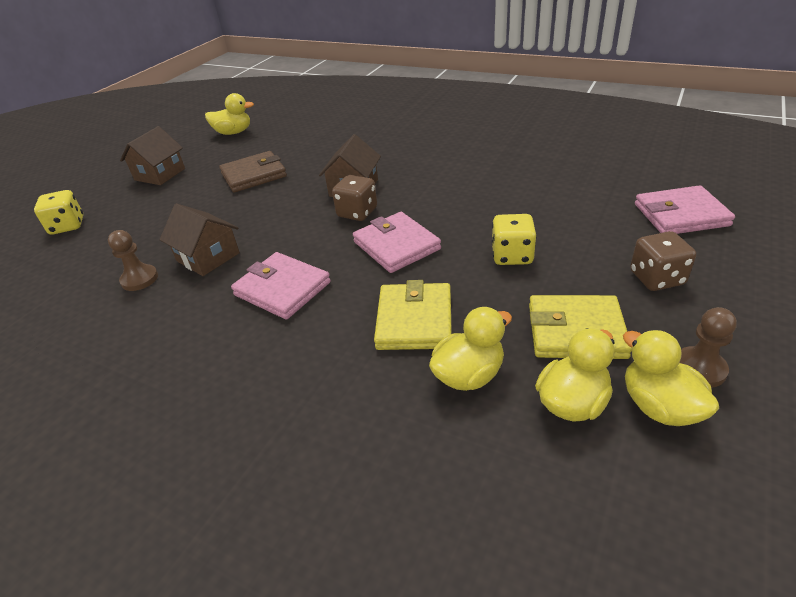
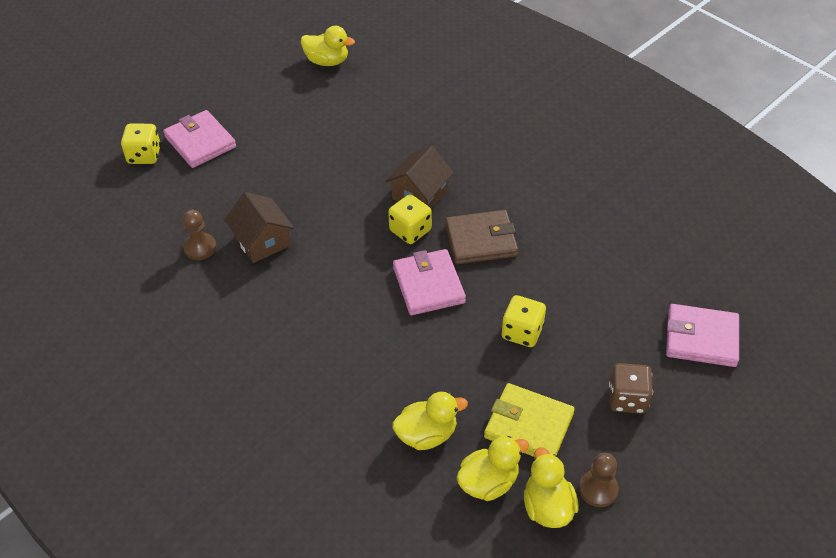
camera: 15 degrees right, 10 degrees up
(160, 174) = (239, 107): brown house -> none
(254, 175) = (330, 141): brown wallet -> brown wallet (481, 240)
(282, 289) = (315, 301): pink wallet -> pink wallet (200, 142)
(357, 212) = (410, 230): brown dice -> yellow dice
(414, 320) = (409, 371): yellow wallet -> none

